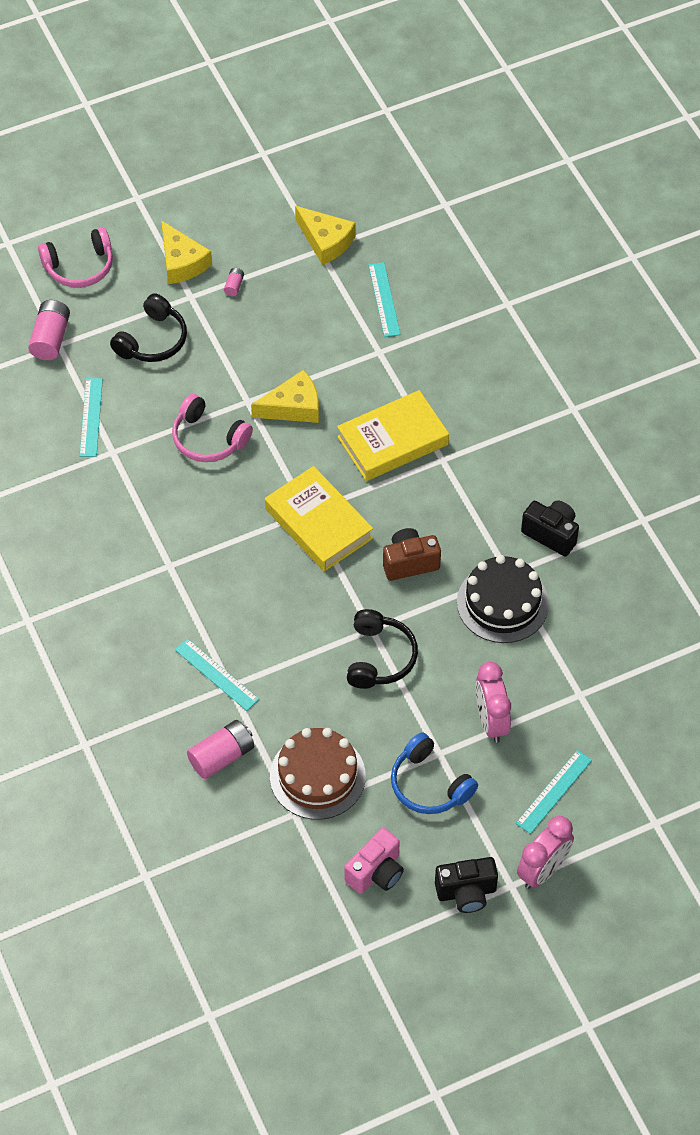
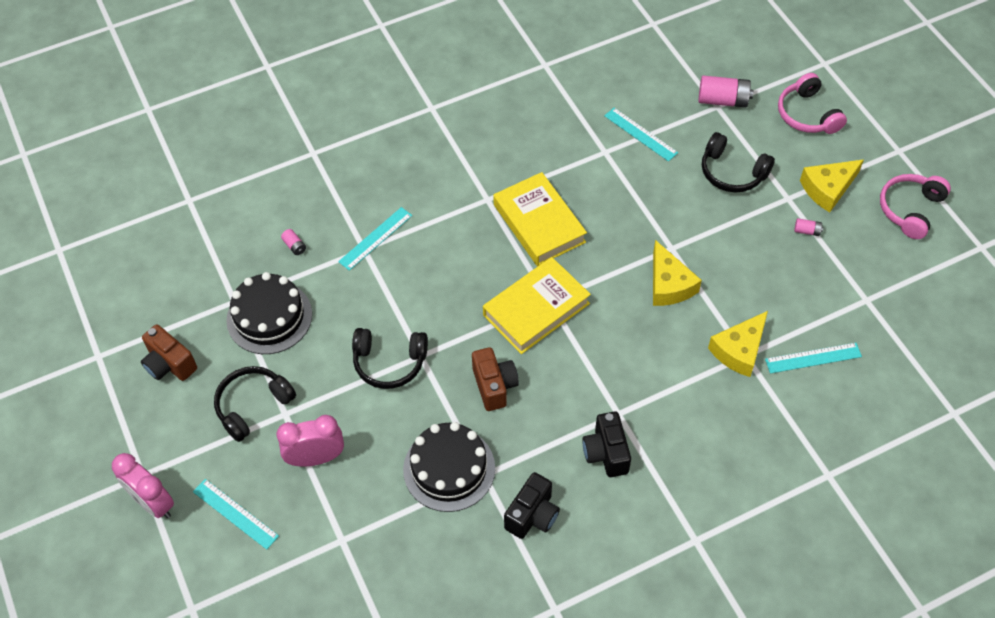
camera: 90 degrees right, 0 degrees up
(91, 417) = (640, 134): turquoise ruler -> turquoise ruler turned 45 degrees clockwise
(208, 439) = (625, 220): pink headphones -> pink headphones (910, 209)
(222, 756) = (294, 246): pink battery -> pink battery, size x0.48
(317, 776) = (269, 317): brown cake -> black cake
(325, 241) = (879, 304): yellow cheese -> yellow cheese (739, 350)
(376, 872) = (169, 364): pink camera -> brown camera
(393, 441) = (637, 369): yellow book -> yellow book (539, 223)
(429, 784) = (253, 406): blue headphones -> black headphones
(466, 892) = (140, 437): black camera -> black camera (606, 453)

